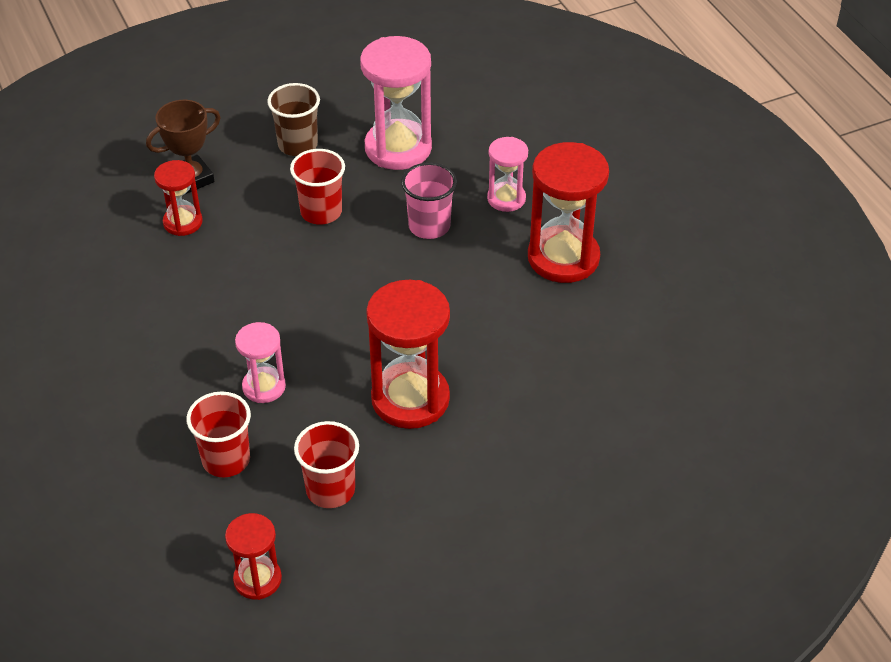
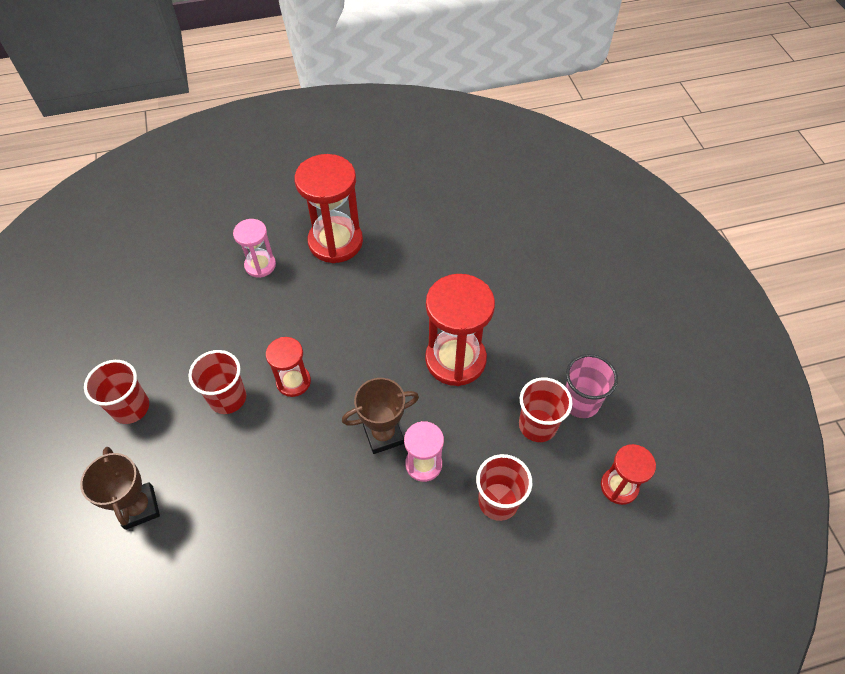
camera: 80 degrees left, 10 degrees up
(183, 222) = (199, 519): red hourglass -> red hourglass (293, 382)
(296, 346) = (383, 435): none -> brown trophy
(298, 145) = (131, 407): brown cup -> red cup
(398, 148) = (170, 329): pink hourglass -> none
(429, 226) = (273, 320): pink cup -> pink cup (580, 402)

